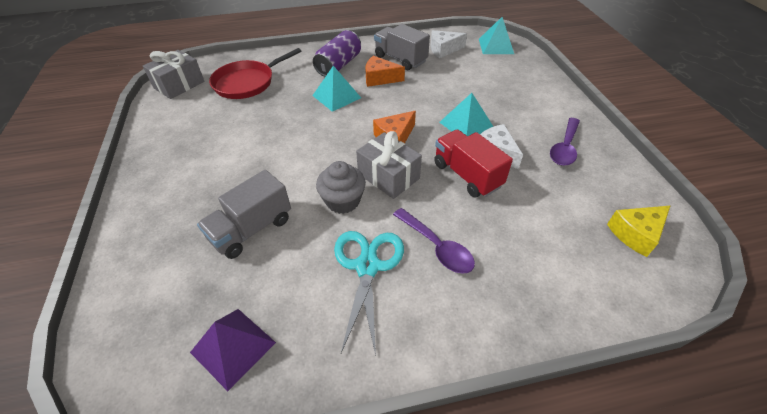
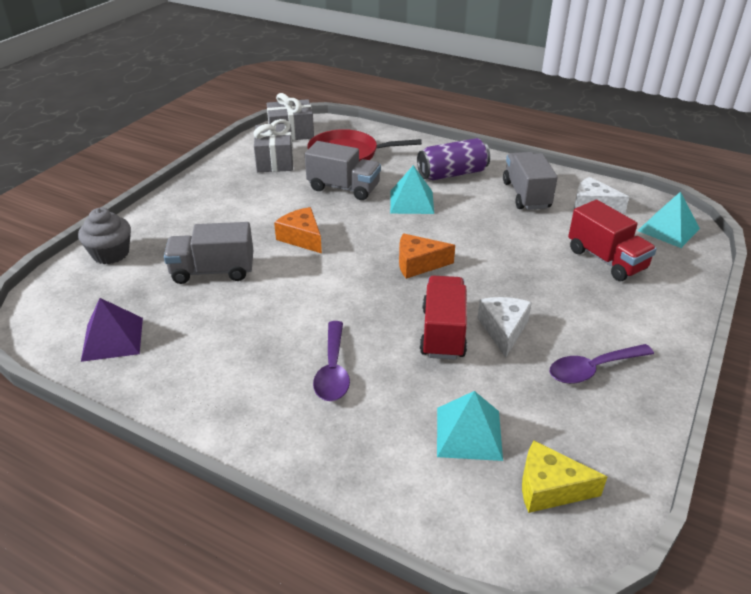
camera: 40 degrees right, 10 degrees down
(276, 109) = (343, 188): none -> grey truck
(343, 201) = (304, 290): grey cupcake -> grey cupcake (111, 254)
(367, 266) = (259, 348): turquoise scissors -> none
(380, 78) = (477, 204): orange cheese -> orange cheese (302, 238)
(388, 176) = (367, 293): grey gift -> grey gift (275, 160)
(466, 124) = (509, 289): turquoise pyramid -> turquoise pyramid (468, 433)
(490, 79) = (606, 260): none -> red truck

